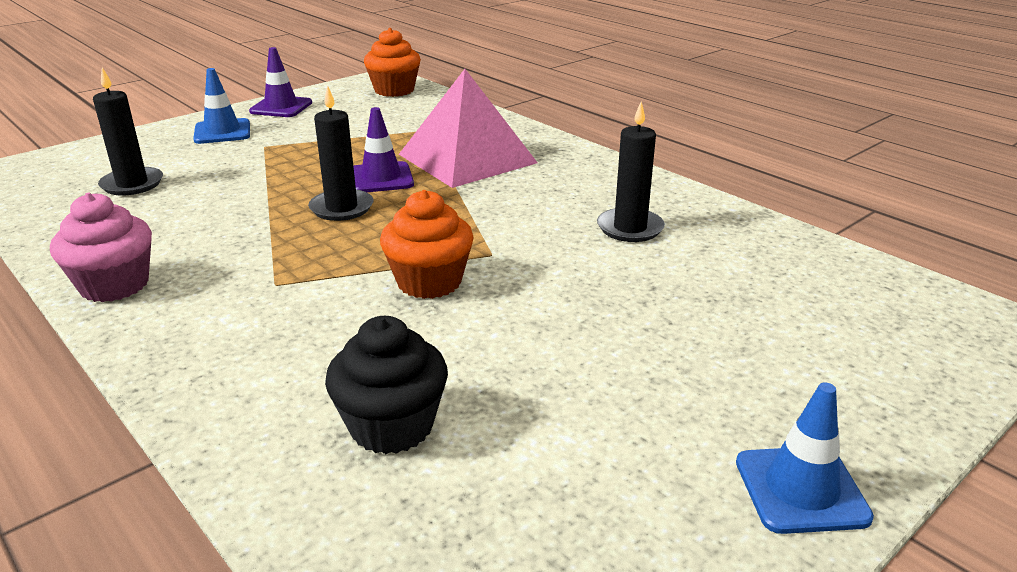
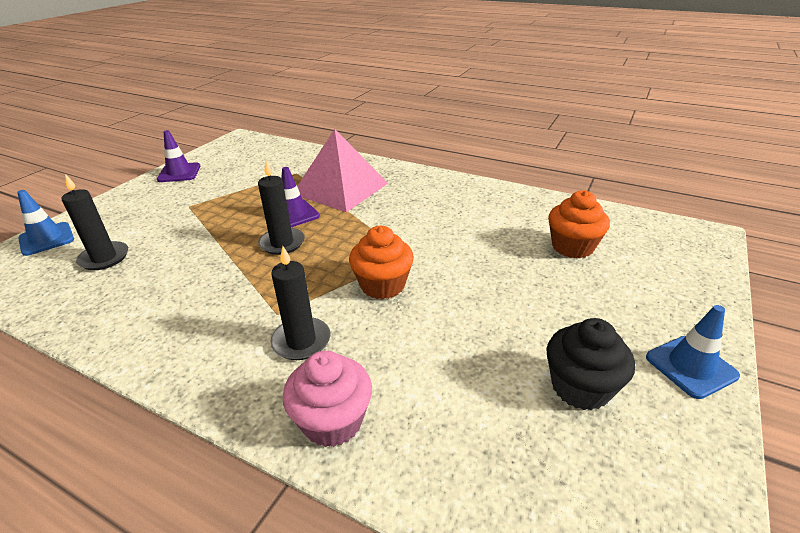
camera: 20 degrees left, 5 degrees up
(114, 285) = (152, 346): pink cupcake -> pink cupcake (332, 421)
(222, 132) = (147, 201): blue traffic cone -> blue traffic cone (46, 239)
(392, 426) = (437, 399): black cupcake -> black cupcake (580, 387)
(394, 90) = (253, 146): orange cupcake -> orange cupcake (572, 247)
(630, 228) = (476, 217): black candle -> black candle (301, 341)

